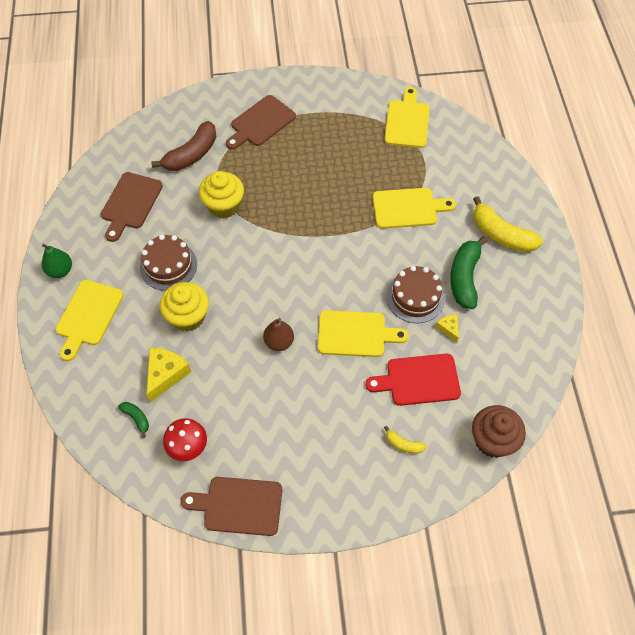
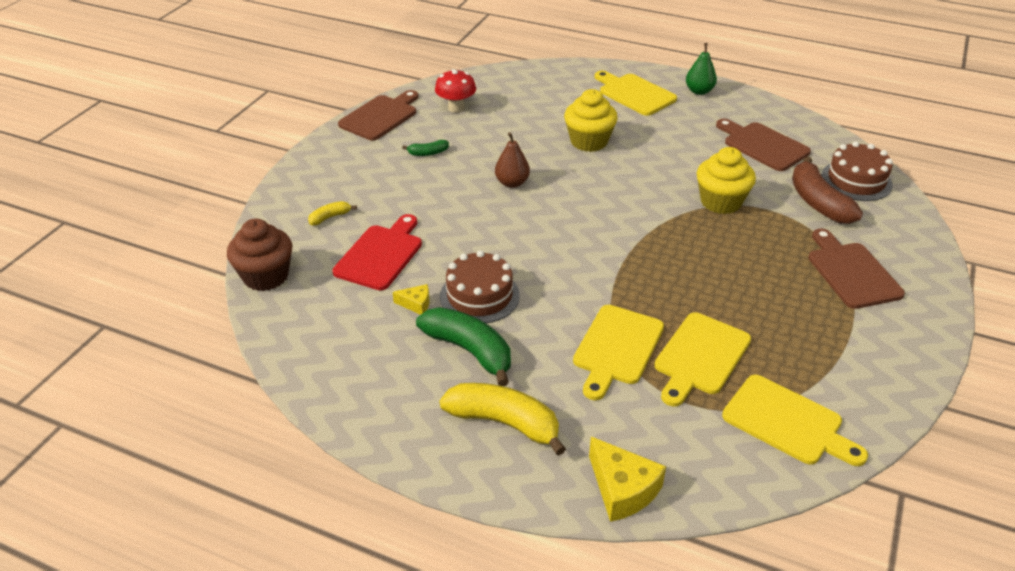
camera: 120 degrees right, 20 degrees down
(136, 418) = (508, 92): green banana -> green banana (428, 153)
(166, 374) = (536, 115): yellow cheese -> yellow cheese (622, 489)
(168, 266) = (660, 146): brown cake -> brown cake (856, 180)
(355, 334) = (475, 233): yellow cutting board -> yellow cutting board (700, 357)
(501, 234) = (504, 423): yellow banana -> yellow banana turned 45 degrees clockwise

